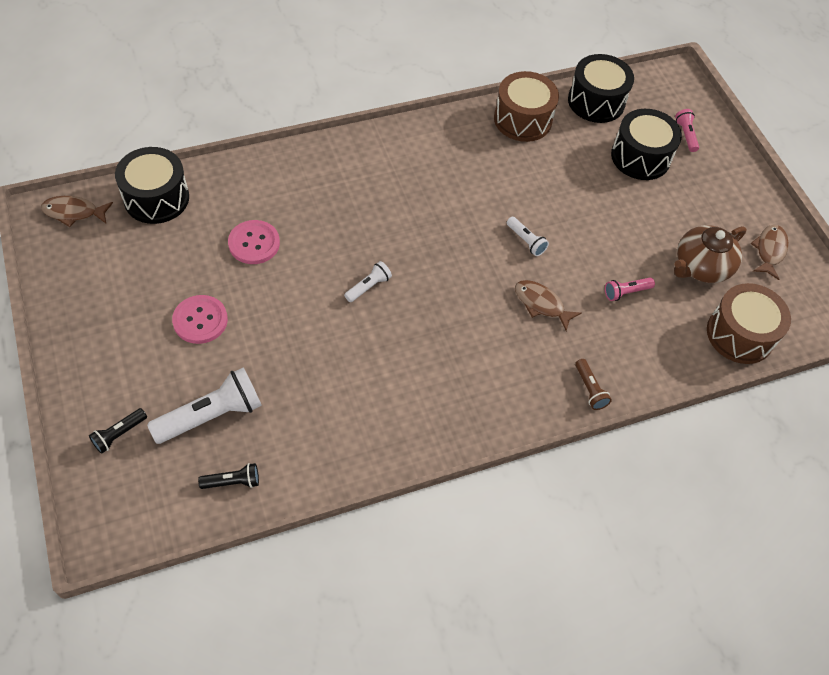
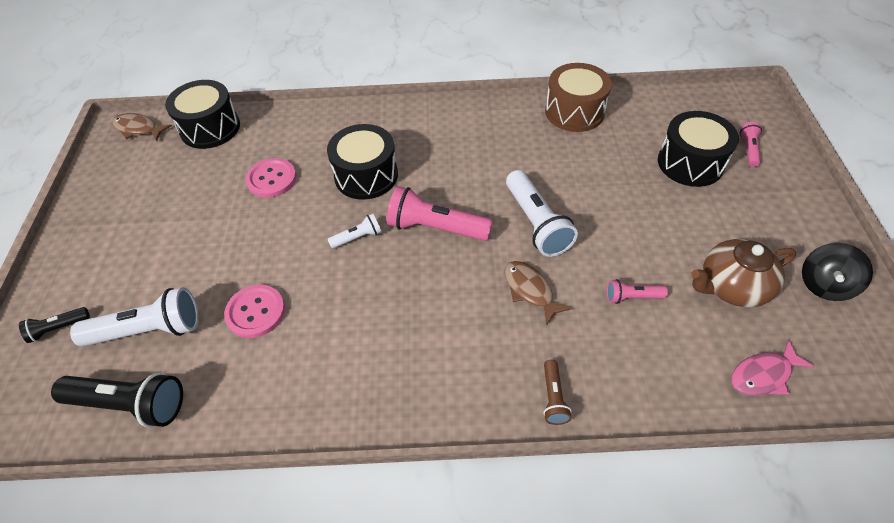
camera: 25 degrees right, 5 degrees down
(200, 320) = (188, 238): pink button -> pink button (255, 312)
(233, 481) = (130, 404): black flashlight -> black flashlight, size x1.95
(437, 263) = (435, 228): none -> pink flashlight
(526, 241) = (537, 223): white flashlight -> white flashlight, size x1.95
(596, 101) = (657, 106): black drum -> black drum (366, 175)
(740, 334) = (763, 375): brown drum -> pink fish
(769, 250) = (824, 285): brown fish -> black spinning top

